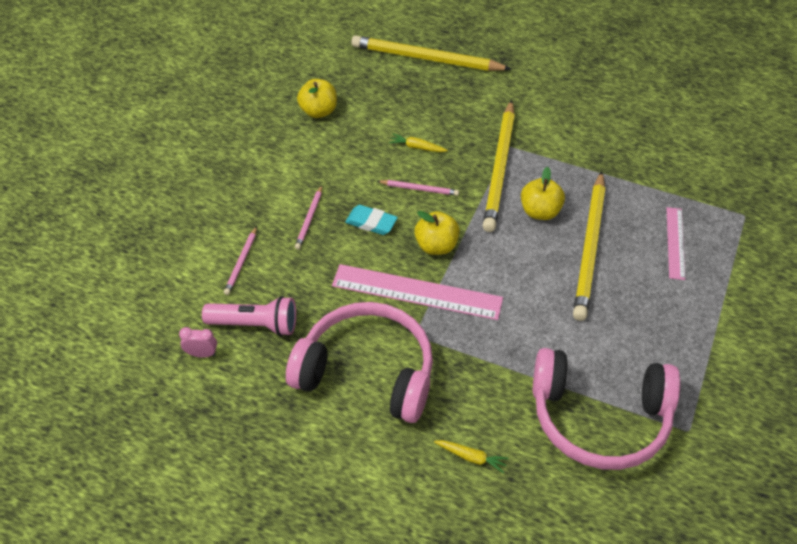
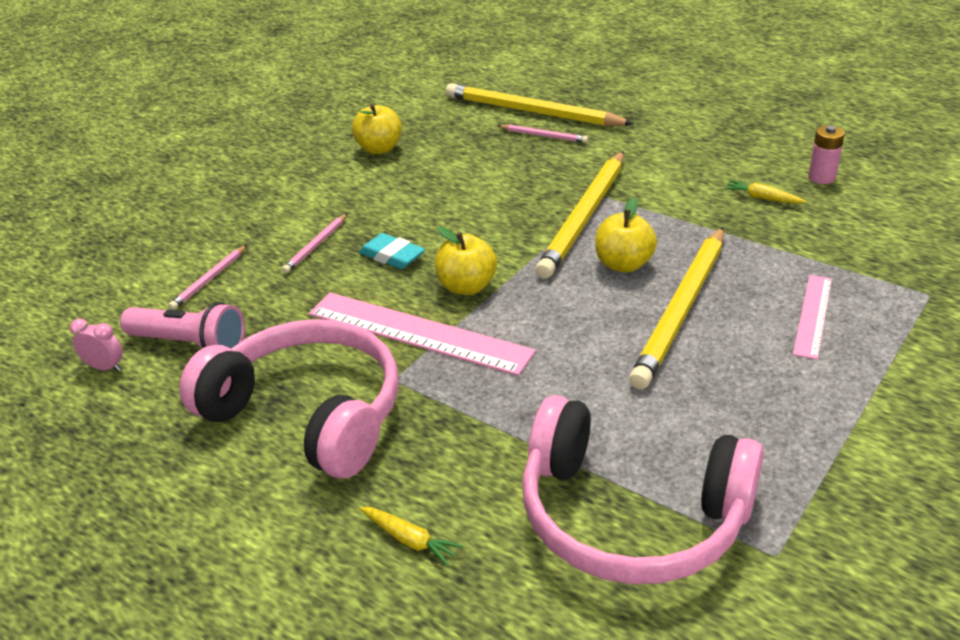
camera: 15 degrees right, 15 degrees down
(417, 147) = (485, 189): yellow carrot -> yellow carrot (763, 198)
(419, 189) = (469, 228): pink pencil -> pink pencil (544, 136)
(657, 111) = (821, 177): none -> pink battery

